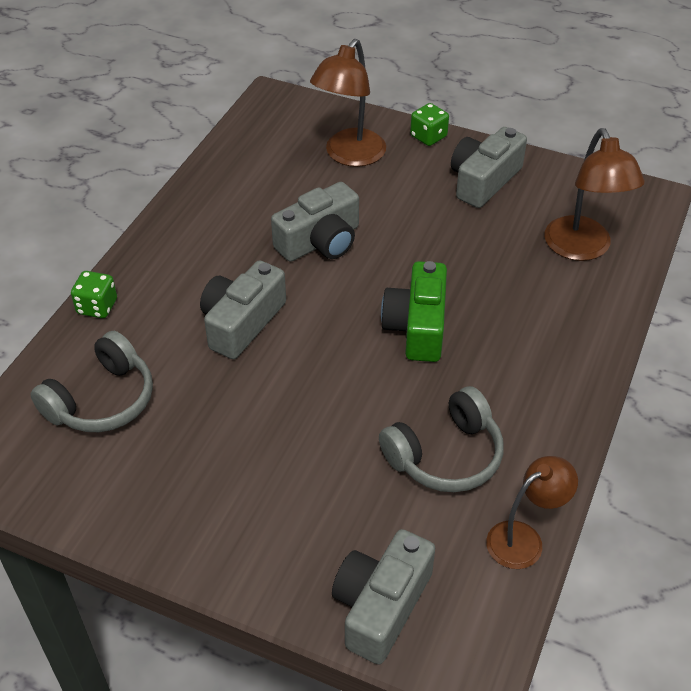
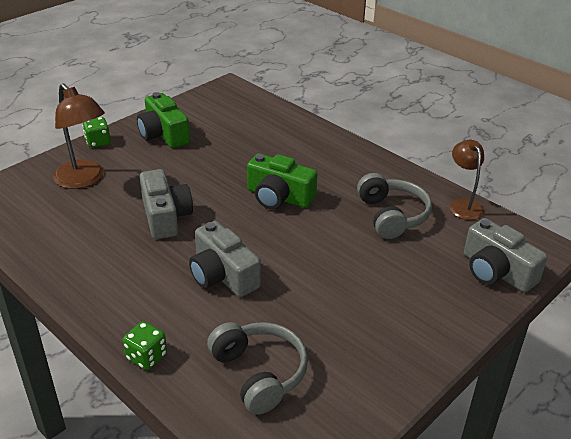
camera: 70 degrees left, 10 degrees down
(483, 181) = (164, 134): grey camera -> green camera
(582, 249) = (254, 120): brown lamp -> none

